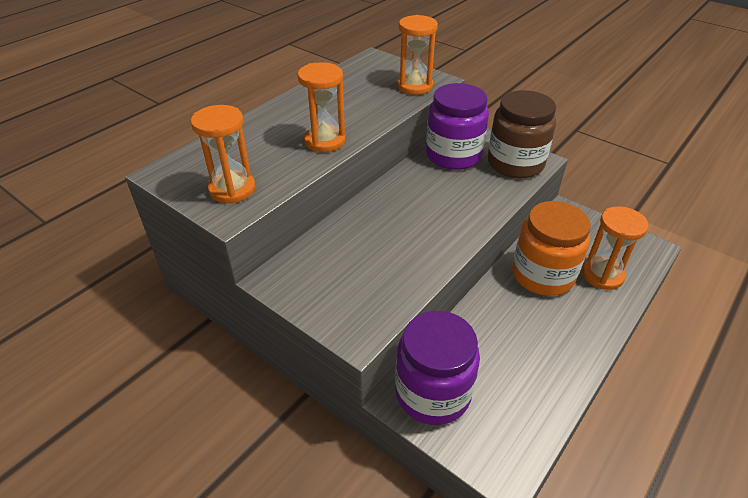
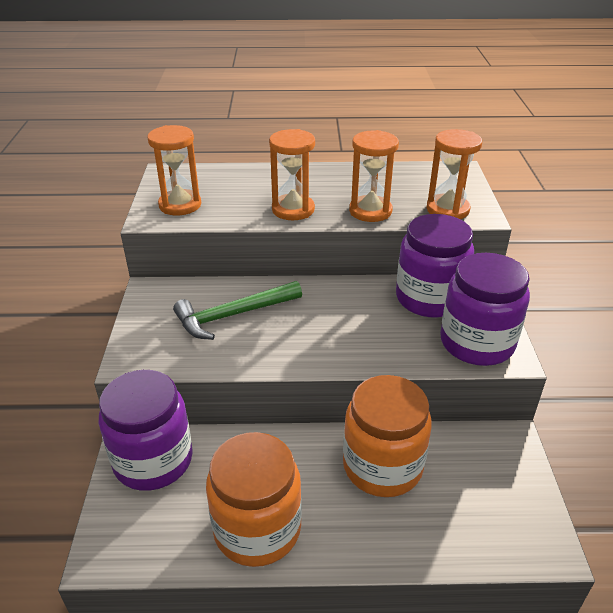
camera: 50 degrees right, 5 degrees down
(366, 249) = (233, 315): none -> green hammer
(515, 163) = (477, 343): brown jar -> purple jar
(548, 365) = (257, 529): none -> orange jar
(602, 275) = (441, 518): orange hourglass -> orange hourglass (370, 211)

